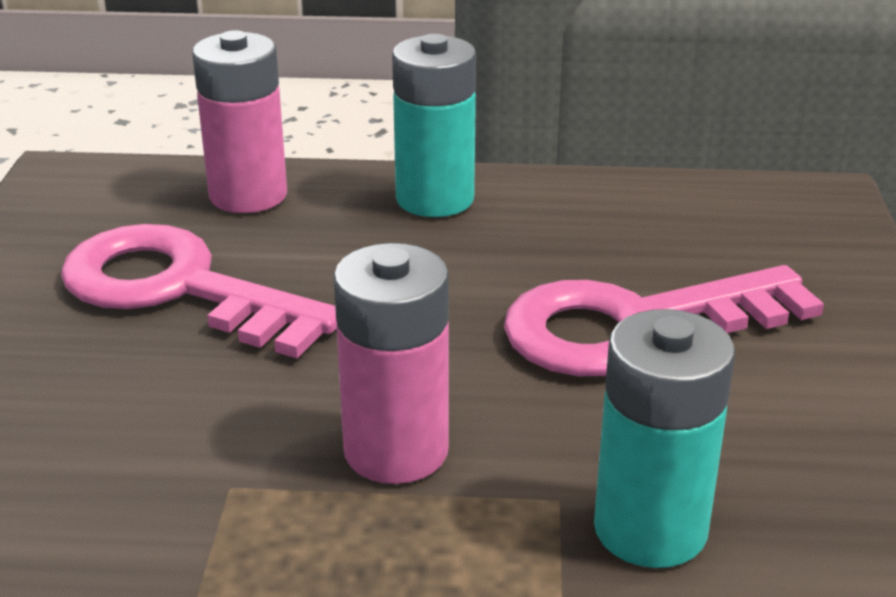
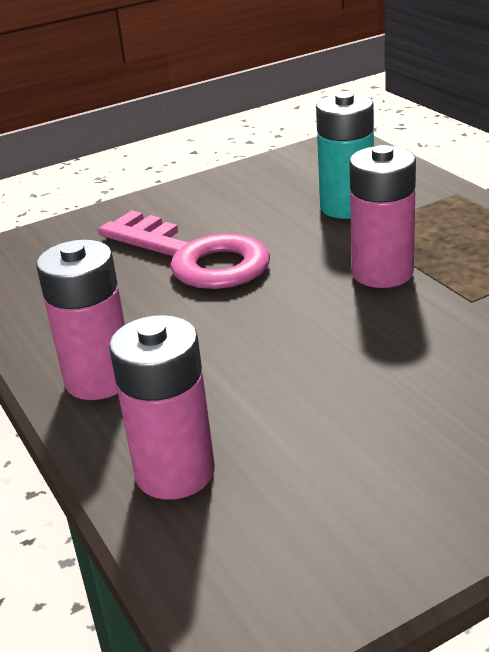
camera: 120 degrees left, 0 degrees up
(180, 289) = (341, 420): pink key -> none
(435, 199) = (99, 379): turquoise battery -> pink battery

